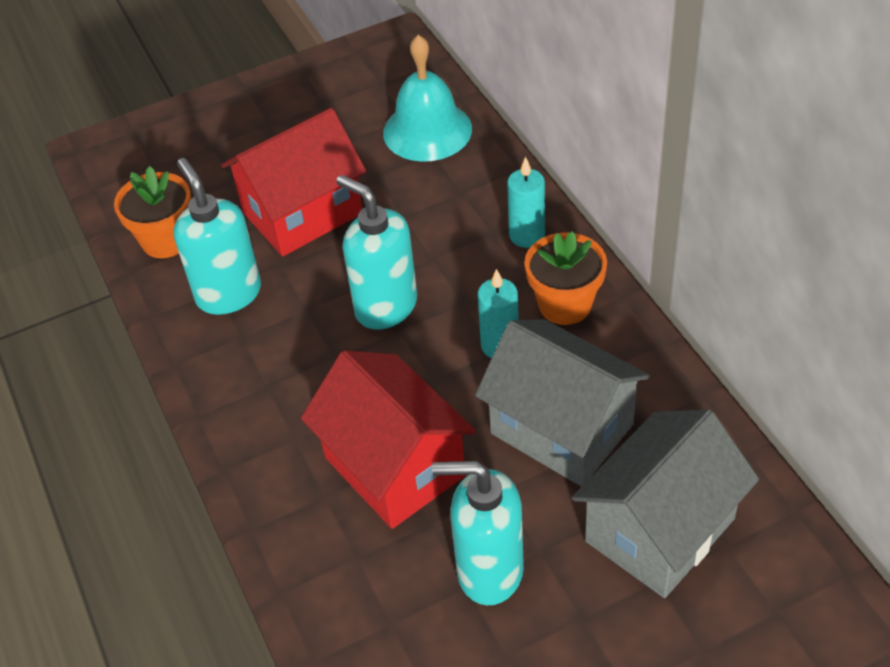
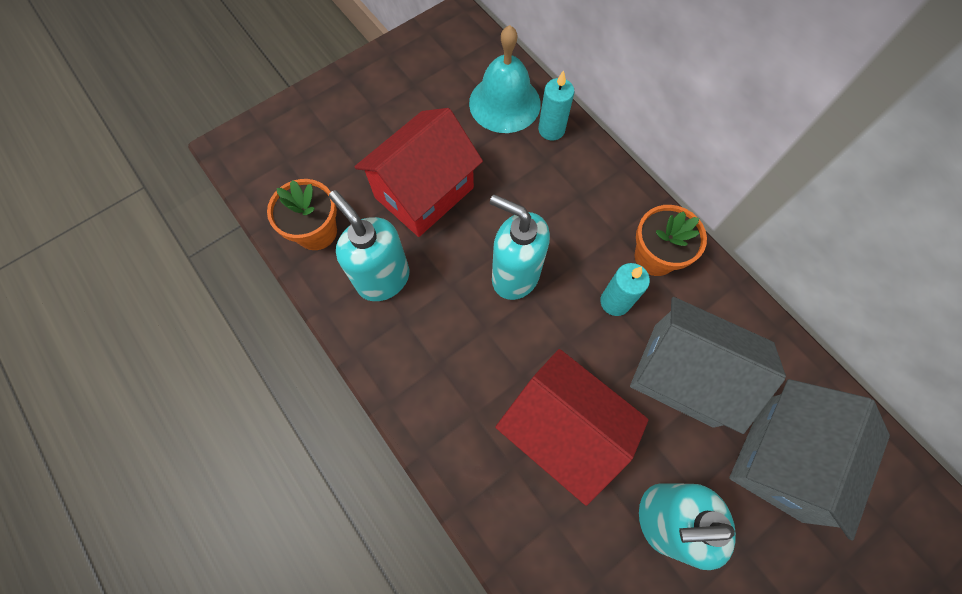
camera: 15 degrees left, 20 degrees up
(527, 235) = (608, 195): turquoise candle -> turquoise candle (551, 130)

